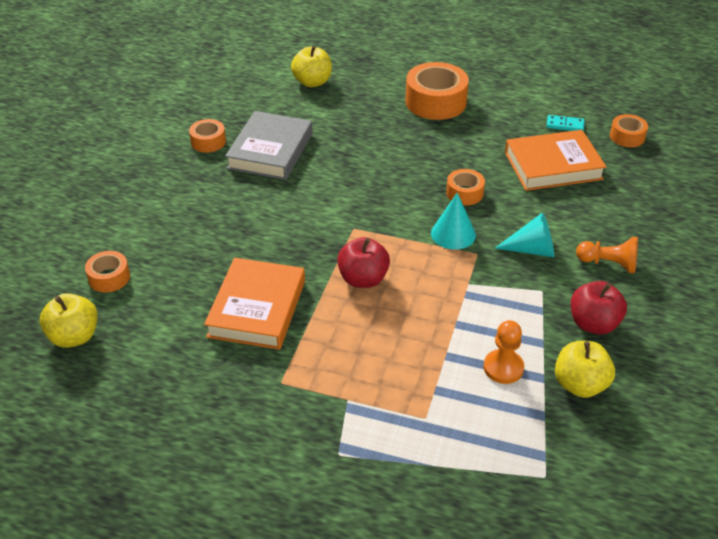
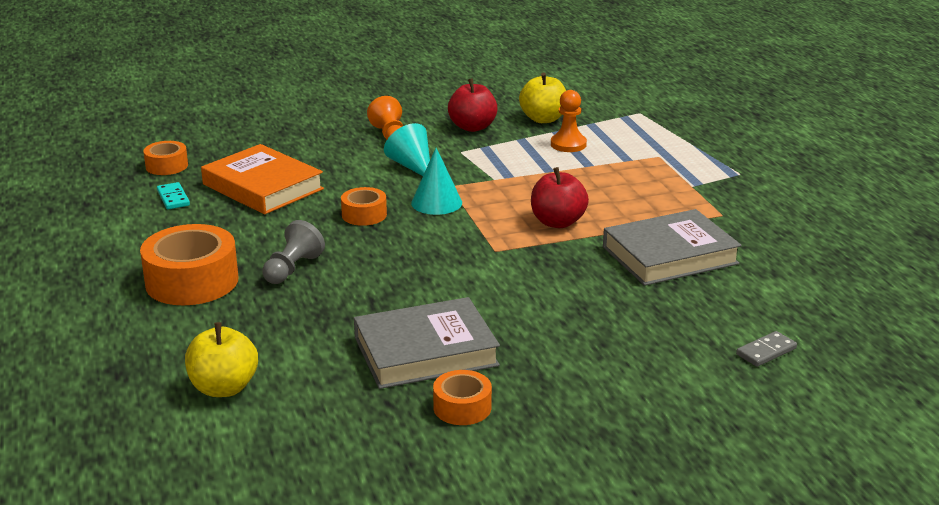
camera: 125 degrees left, 15 degrees down
(74, 336) = (854, 329): yellow apple -> none
(109, 277) = (766, 351): orange tape -> grey domino
(257, 308) = (670, 255): orange book -> grey book
(414, 139) = (292, 269): none -> grey pawn

